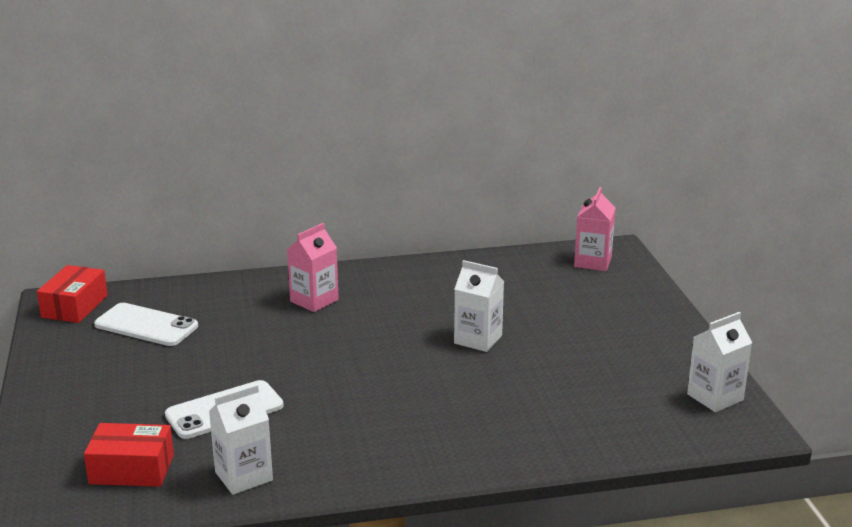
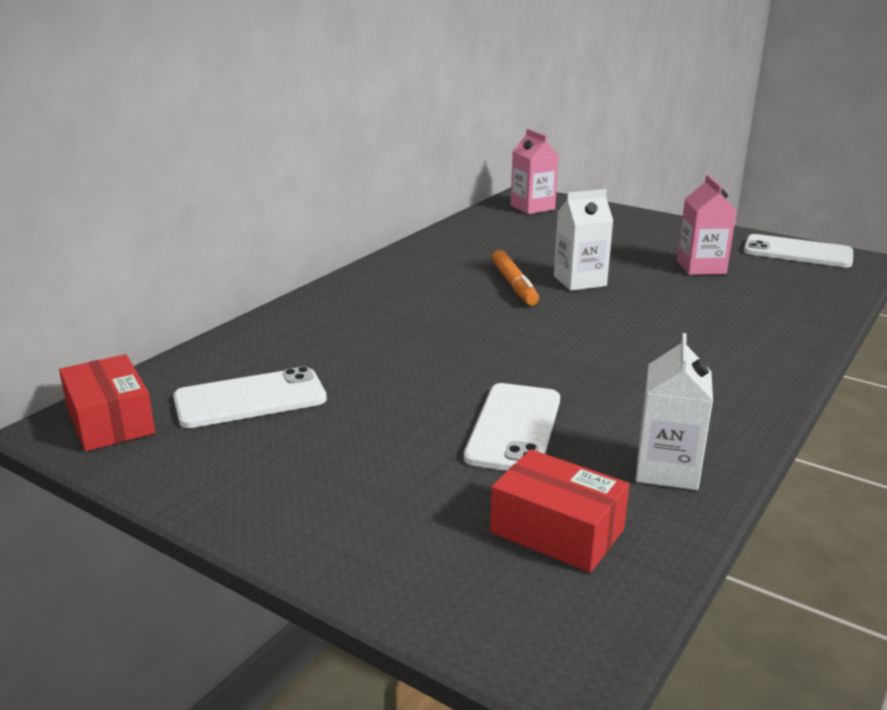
camera: 45 degrees left, 0 degrees up
(132, 469) = (557, 531): red box -> red box turned 75 degrees clockwise
(314, 300) = (380, 308): pink carton -> pink carton (701, 267)
(427, 322) = (514, 285): none -> orange marker
(715, 397) = (797, 252): white carton -> white phone

